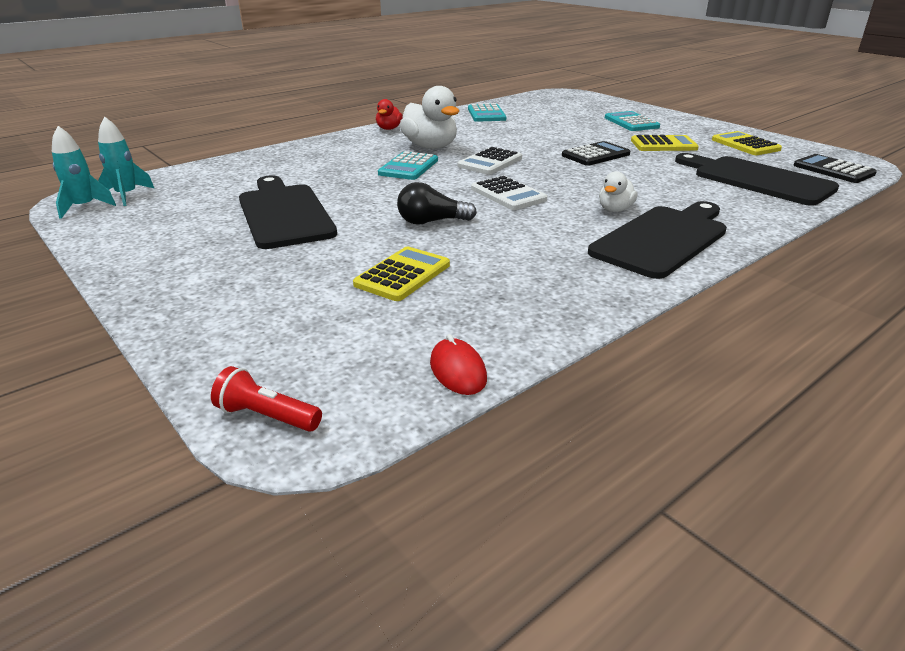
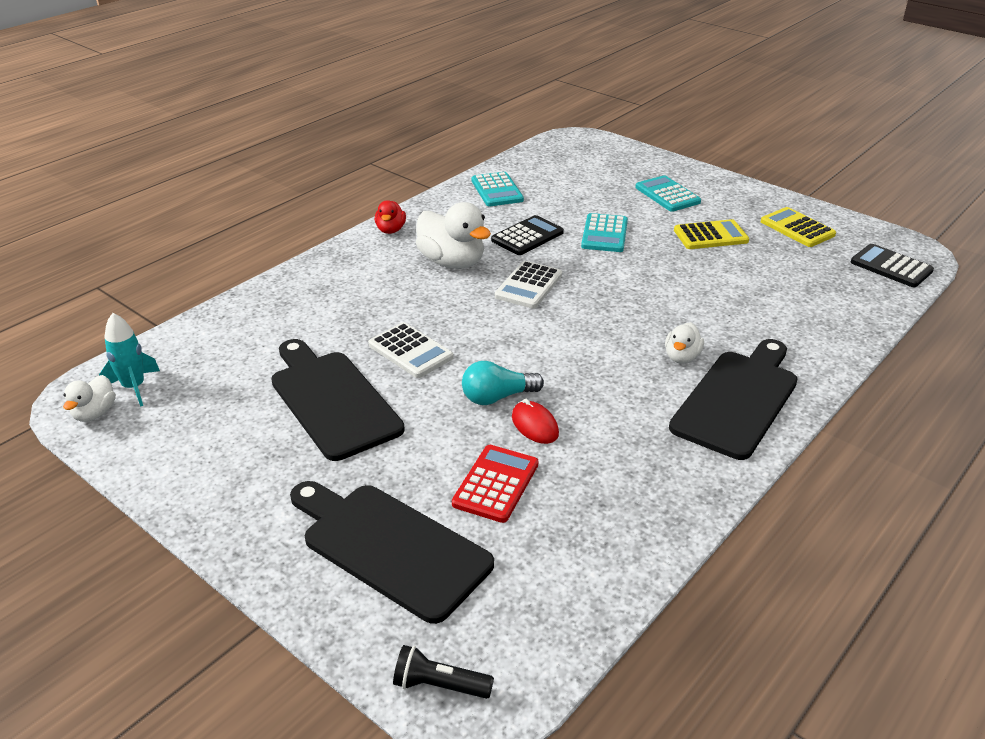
camera: 10 degrees left, 5 degrees up
(84, 207) = (94, 413): turquoise rocket -> white duck
(266, 416) = (439, 685): red flashlight -> black flashlight
(402, 275) = (496, 484): yellow calculator -> red calculator
(408, 167) = (440, 303): turquoise calculator -> turquoise calculator (604, 234)
(431, 222) = (497, 397): black light bulb -> turquoise light bulb
(458, 371) = (590, 606): red mouse -> red mouse (535, 425)
(508, 194) = (564, 342): white calculator -> white calculator (410, 351)
(595, 155) = (641, 261): black calculator -> black calculator (527, 236)
(757, 180) = (816, 291): black cutting board -> black cutting board (390, 547)

